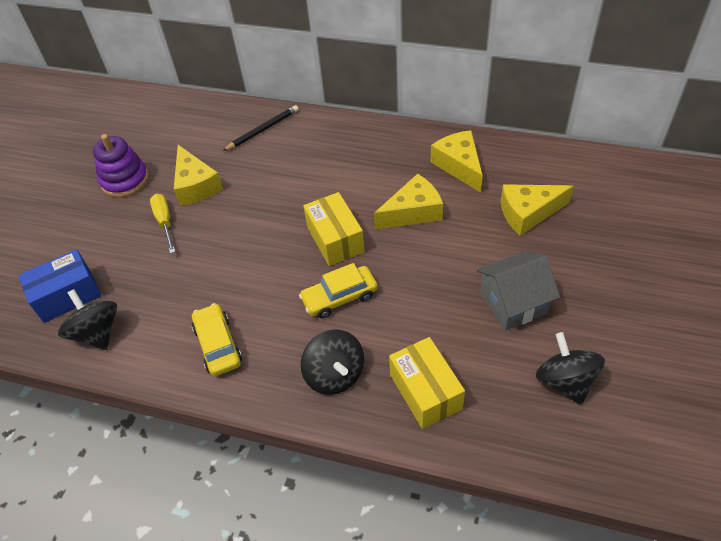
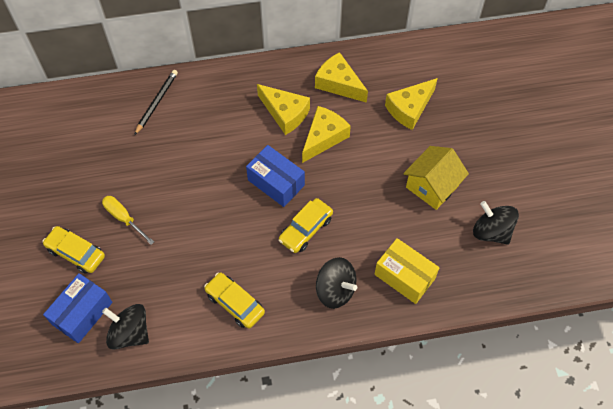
camera: 30 degrees left, 10 degrees up
(100, 238) = (76, 253): none -> yellow car
(125, 180) = (61, 192): purple stacking toy -> none
(196, 185) = (130, 175): yellow cheese -> yellow cheese (285, 113)
(335, 239) = (276, 182): yellow box -> blue box
(513, 303) = (432, 186): grey house -> yellow house

